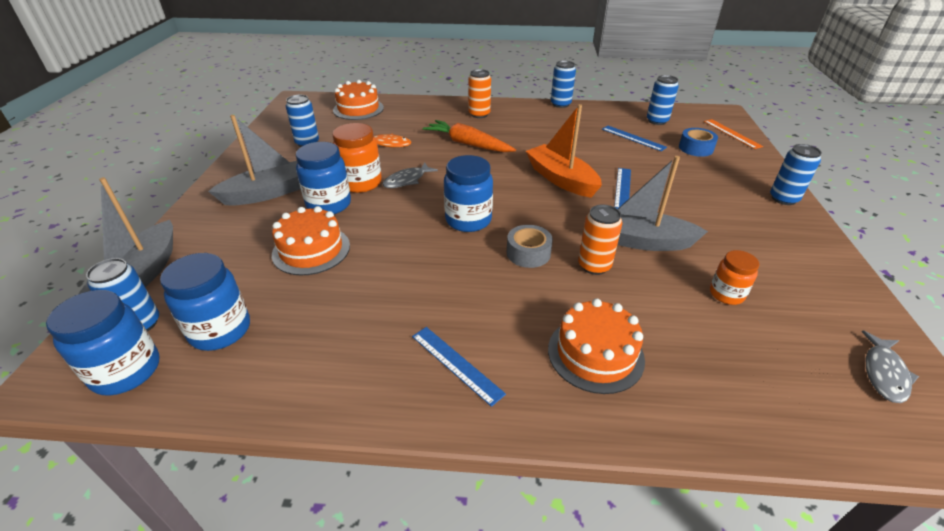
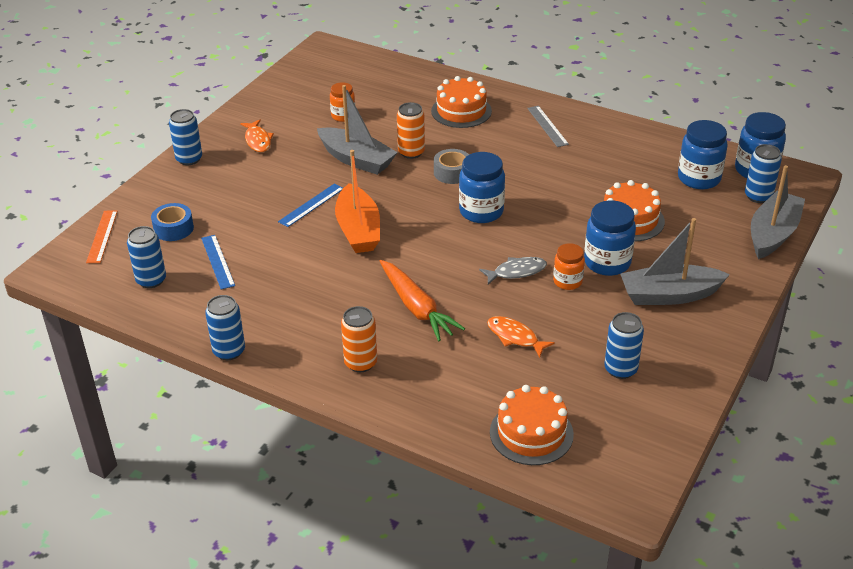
camera: 155 degrees left, 0 degrees up
(361, 183) = (567, 281): orange jar -> orange jar, size x0.61
(456, 364) = (547, 126): blue ruler -> grey ruler
(761, 234) = (257, 140): none -> orange fish
(884, 373) = (315, 69): grey fish -> none

